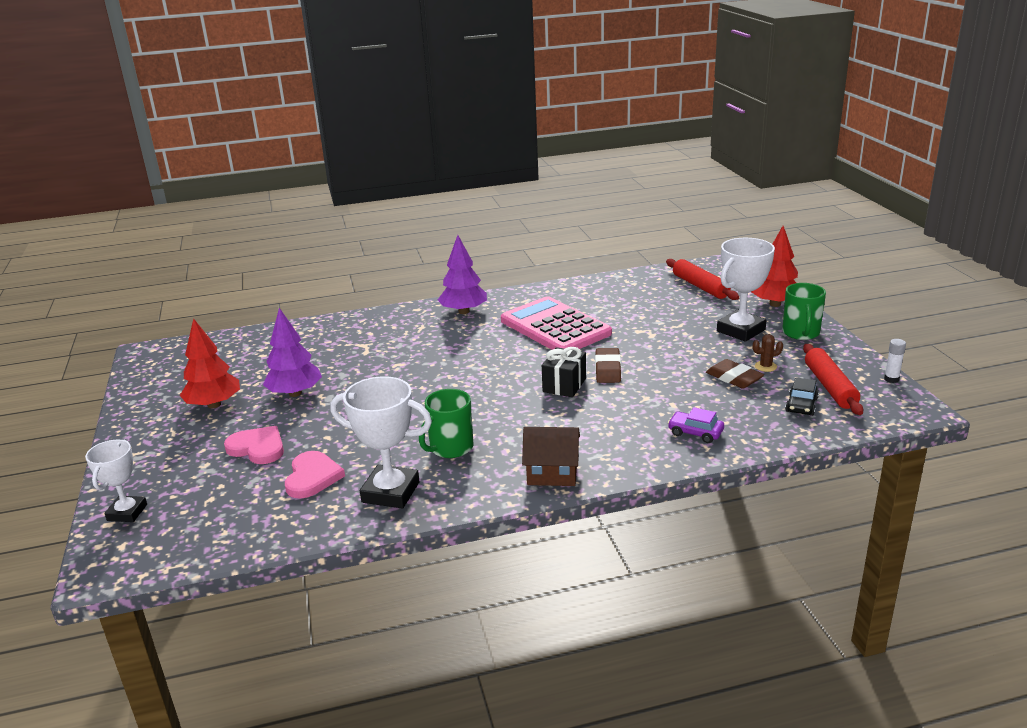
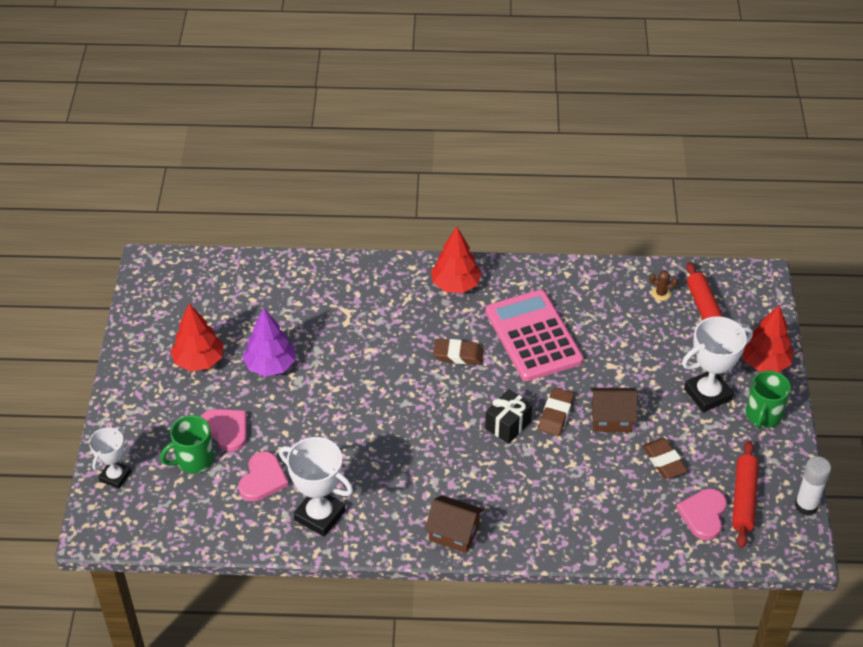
camera: 15 degrees right, 20 degrees up
(450, 448) = (382, 477): green mug -> green mug (194, 460)
(463, 311) = (455, 284): purple tree -> red tree
(488, 351) = (458, 355): none -> brown eraser
(663, 362) = (611, 418): none -> brown house
(695, 432) = (593, 521): purple car -> none
(765, 366) = (701, 454): brown cactus -> brown cactus (661, 293)
(801, 405) = (703, 515): black car -> pink heart
(891, 379) = (806, 506): white glue stick -> white glue stick, size x1.70

